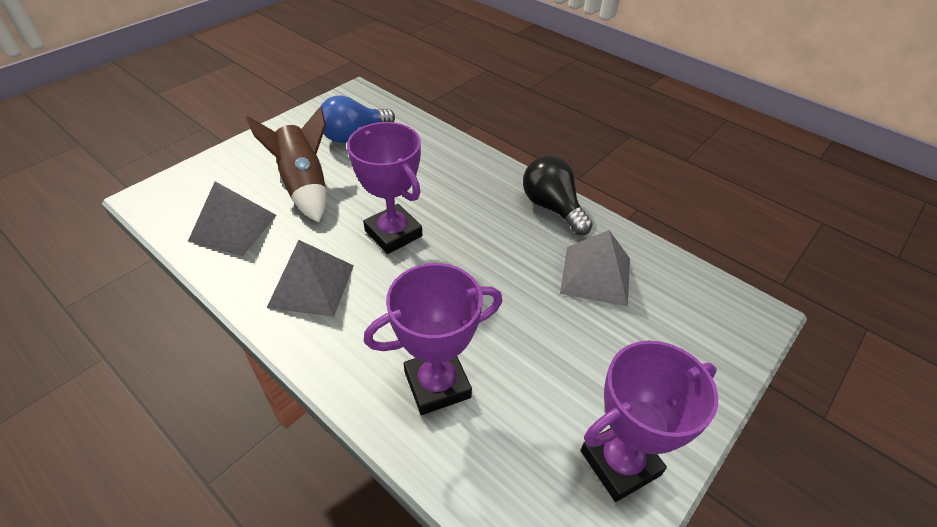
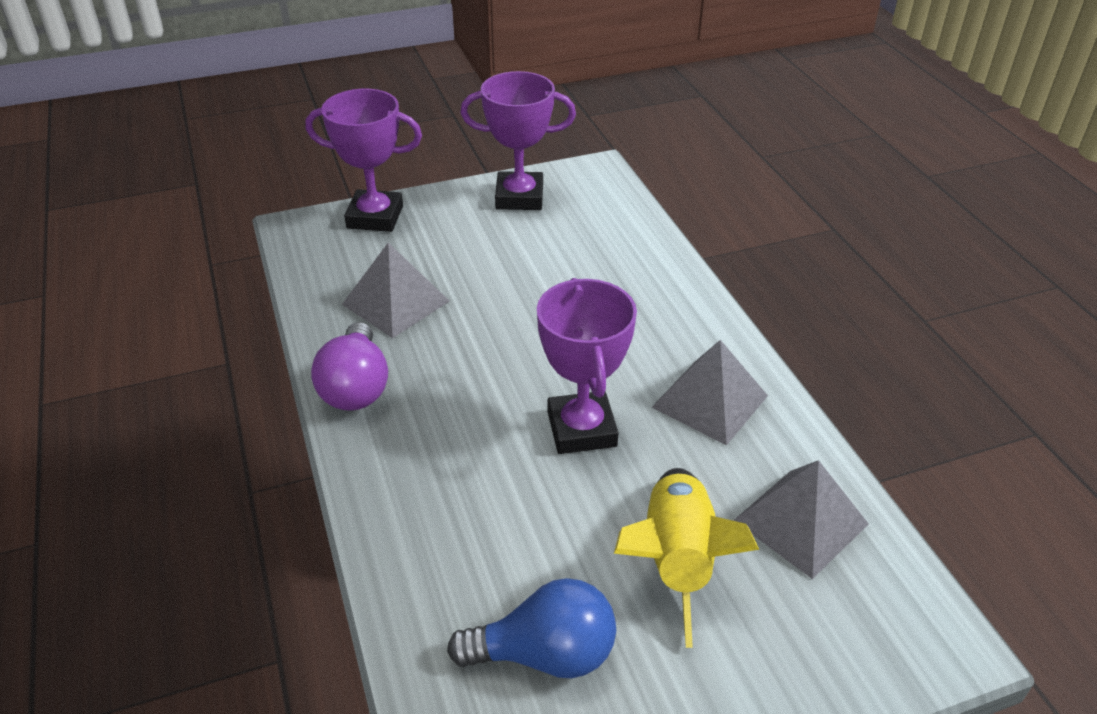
camera: 150 degrees left, 5 degrees down
(304, 186) = (676, 561): brown rocket -> yellow rocket
(437, 384) = (622, 277): purple trophy -> purple trophy (375, 217)
(552, 207) = (356, 387): black light bulb -> purple light bulb

